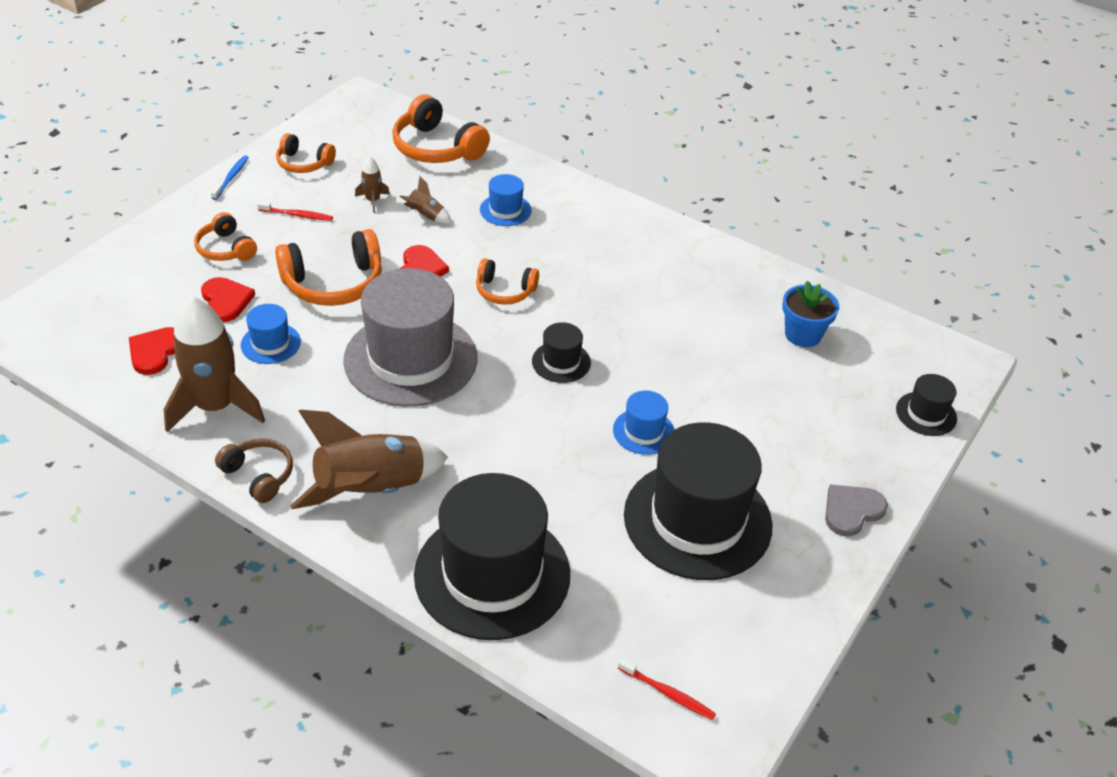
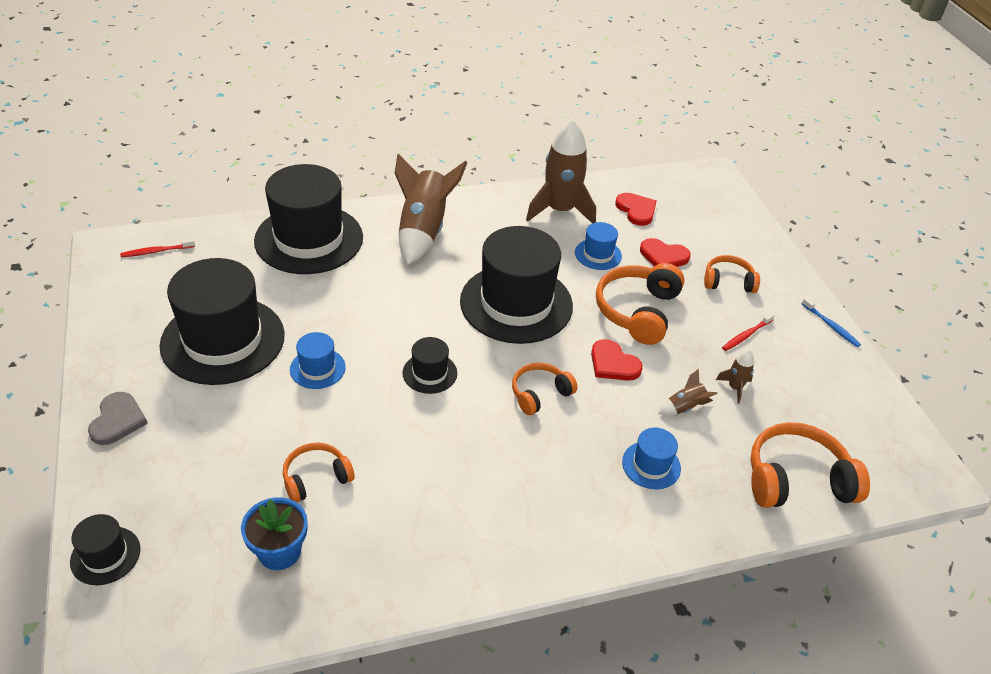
camera: 130 degrees right, 0 degrees up
(259, 475) = (484, 201): brown headphones -> none
(304, 163) = (827, 376): orange headphones -> orange headphones (316, 478)
(410, 359) = (516, 303): grey hat -> black hat

